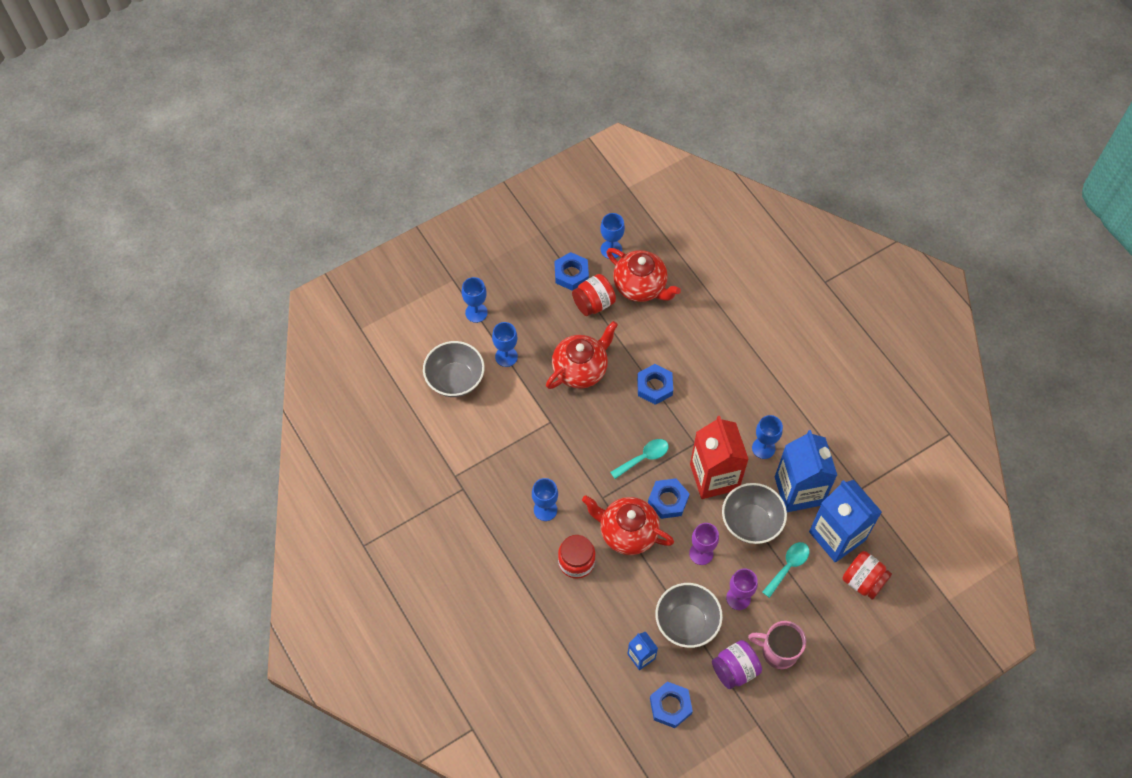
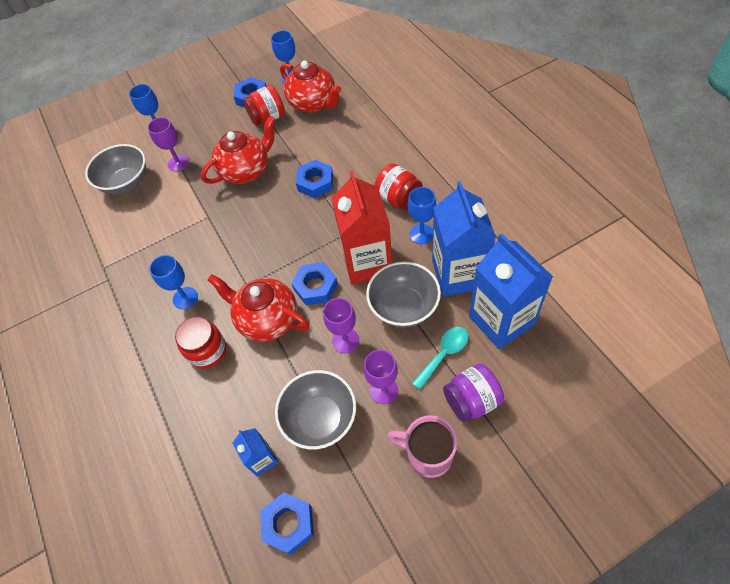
camera: 10 degrees right, 5 degrees down
(506, 356) = (178, 163): blue goblet -> purple goblet
(643, 458) = (295, 246): turquoise spoon -> none
(734, 670) = (373, 477): purple jar -> purple jar (471, 401)
(863, 581) = (533, 370): red jar -> red jar (398, 199)

